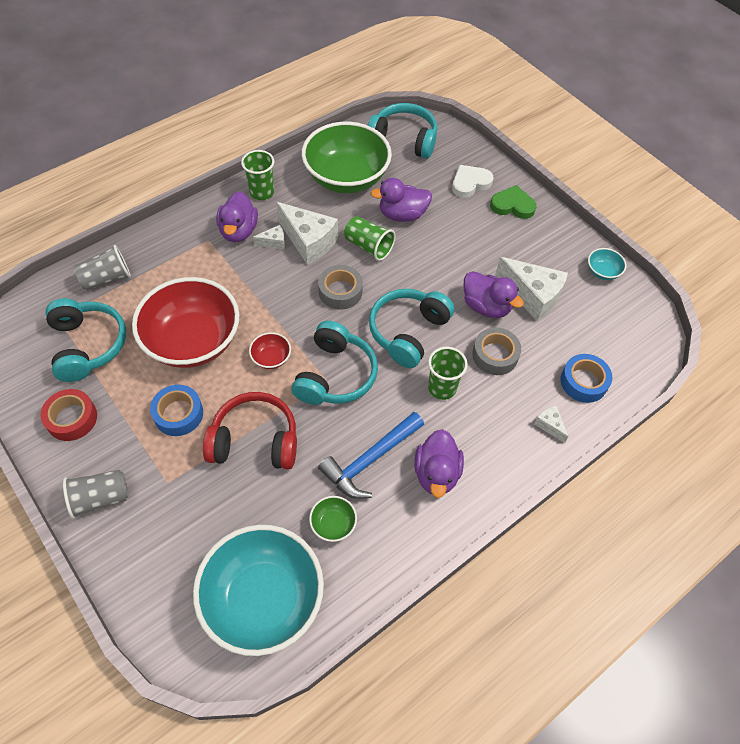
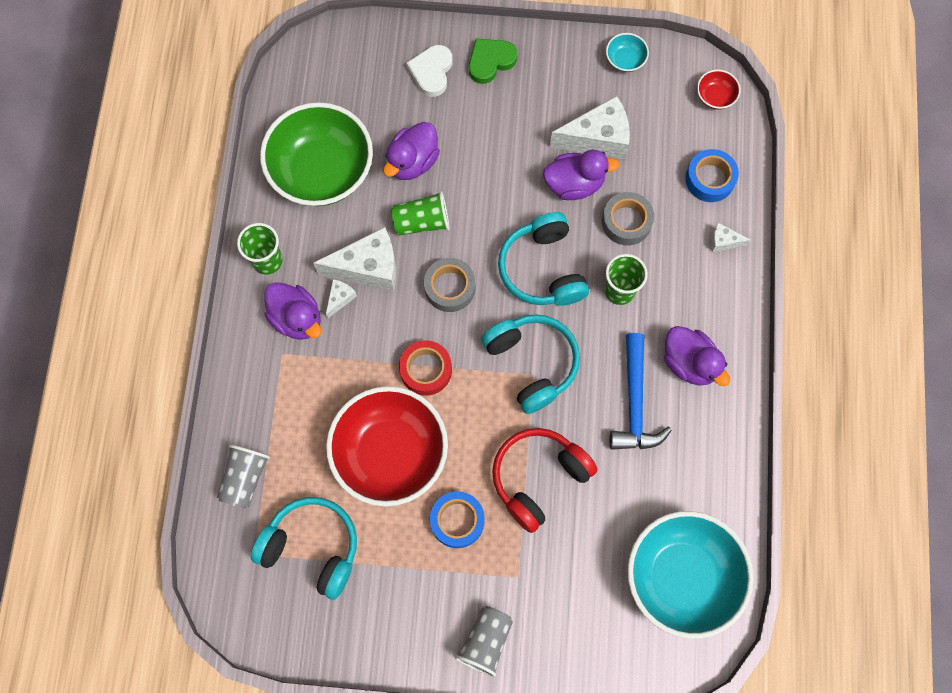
camera: 45 degrees left, 15 degrees up
(72, 418) = (382, 613): red tape -> red tape (426, 370)
(271, 358) = (468, 401): red bowl -> red bowl (715, 97)
(333, 524) = (665, 476): green bowl -> none
(403, 140) = (323, 80): turquoise headphones -> none

